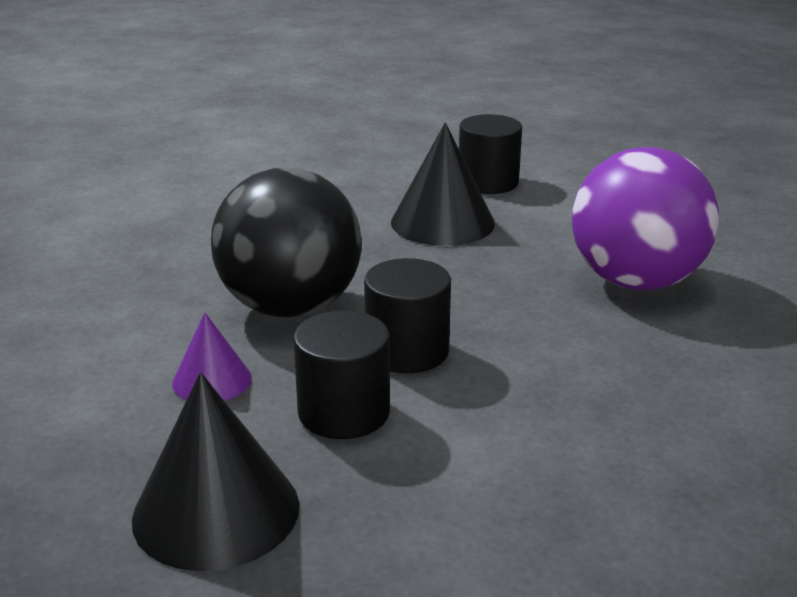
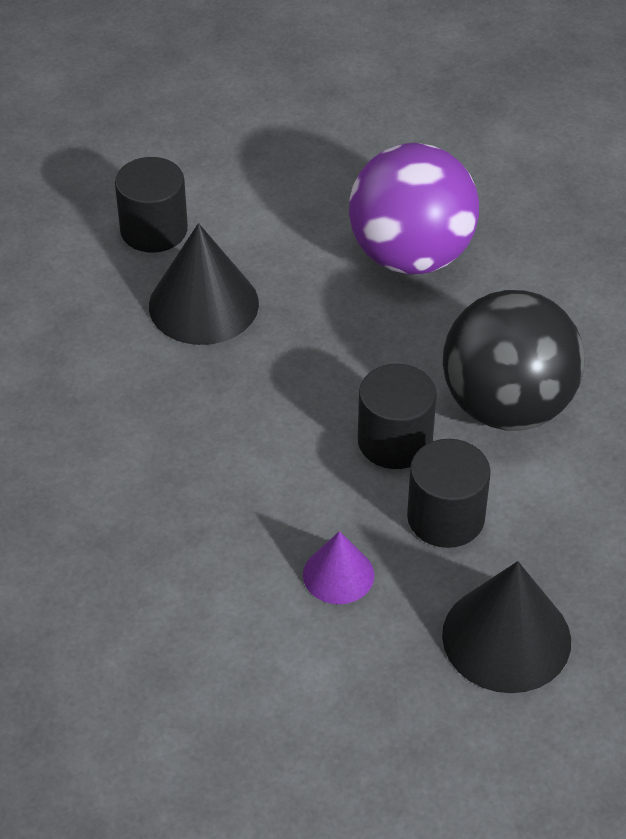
camera: 55 degrees left, 20 degrees up
(290, 307) = (265, 477): black ball -> black ball (507, 406)

